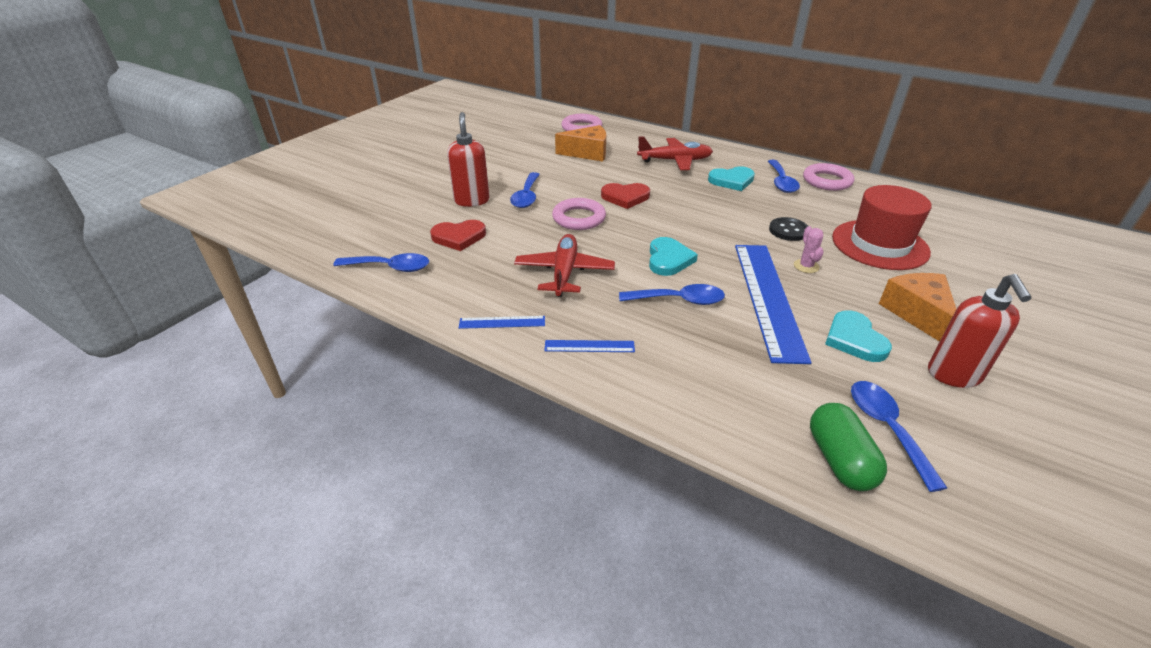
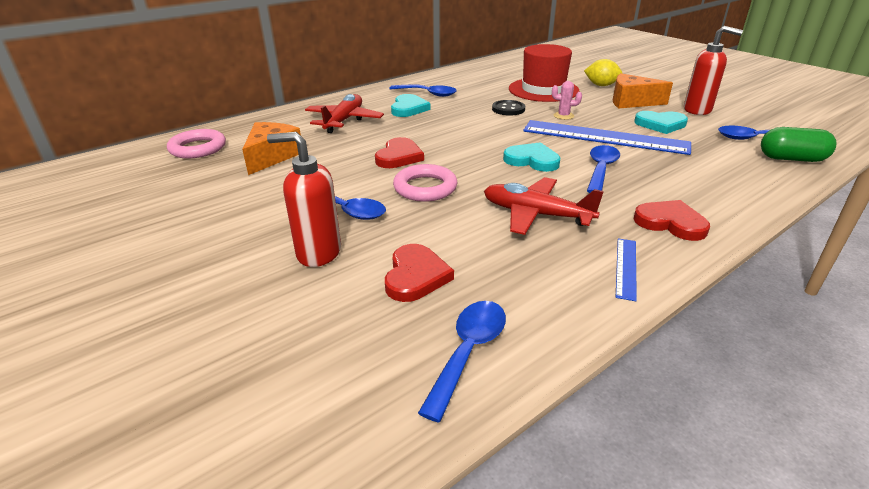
camera: 70 degrees left, 5 degrees down
(589, 346) = (670, 223): blue ruler -> red heart
(827, 181) = (439, 81): pink ring -> none
(957, 285) = (601, 85): none -> yellow lemon

